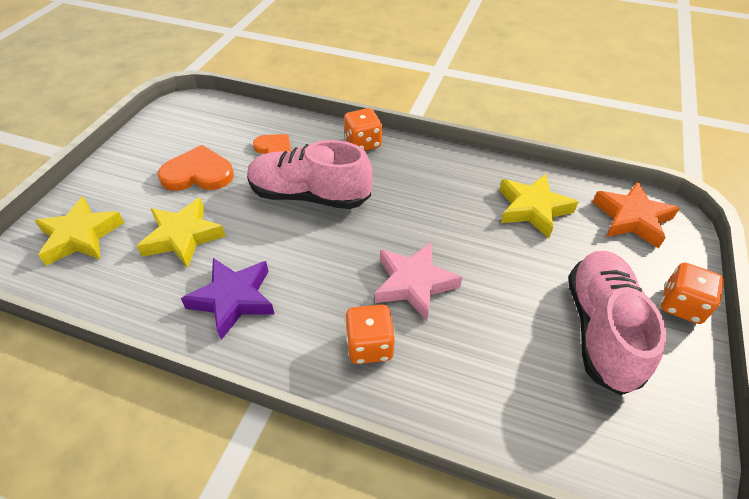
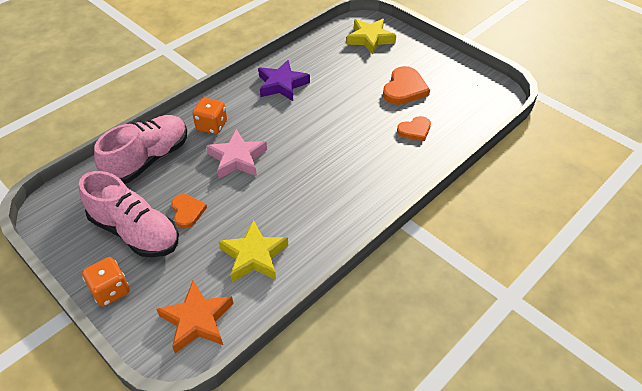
camera: 115 degrees right, 0 degrees up
(183, 237) = (345, 74): yellow star -> none
(309, 195) = (349, 135): pink shoe -> pink shoe (148, 160)
(363, 143) = (396, 182): orange dice -> none
(530, 292) = (187, 211): none -> orange heart

